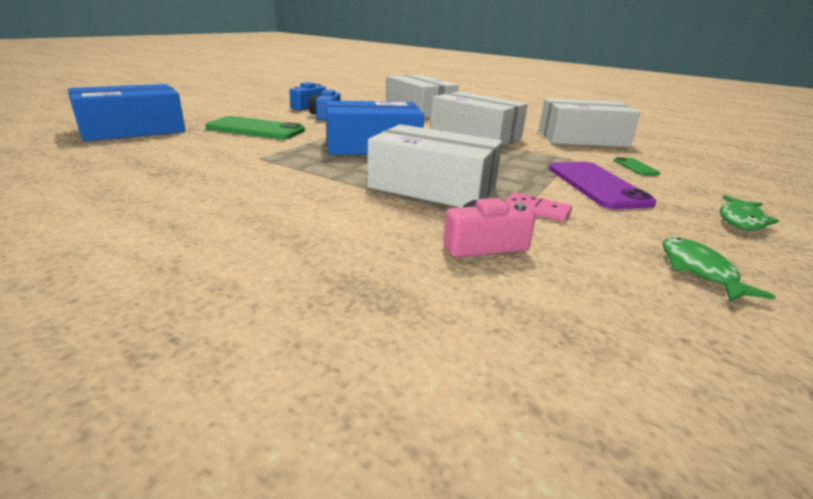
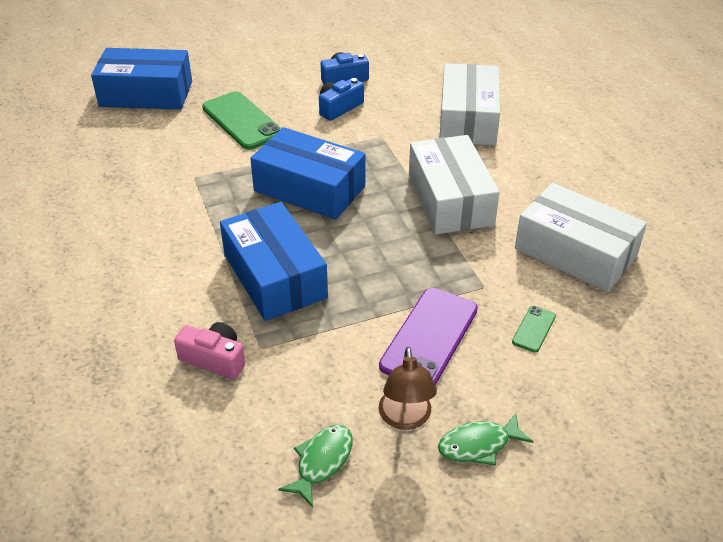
camera: 40 degrees right, 15 degrees up
(432, 187) = (274, 276): white box -> blue box
(537, 210) = (315, 342): pink domino -> none
(679, 225) = (405, 418): none -> brown lamp

